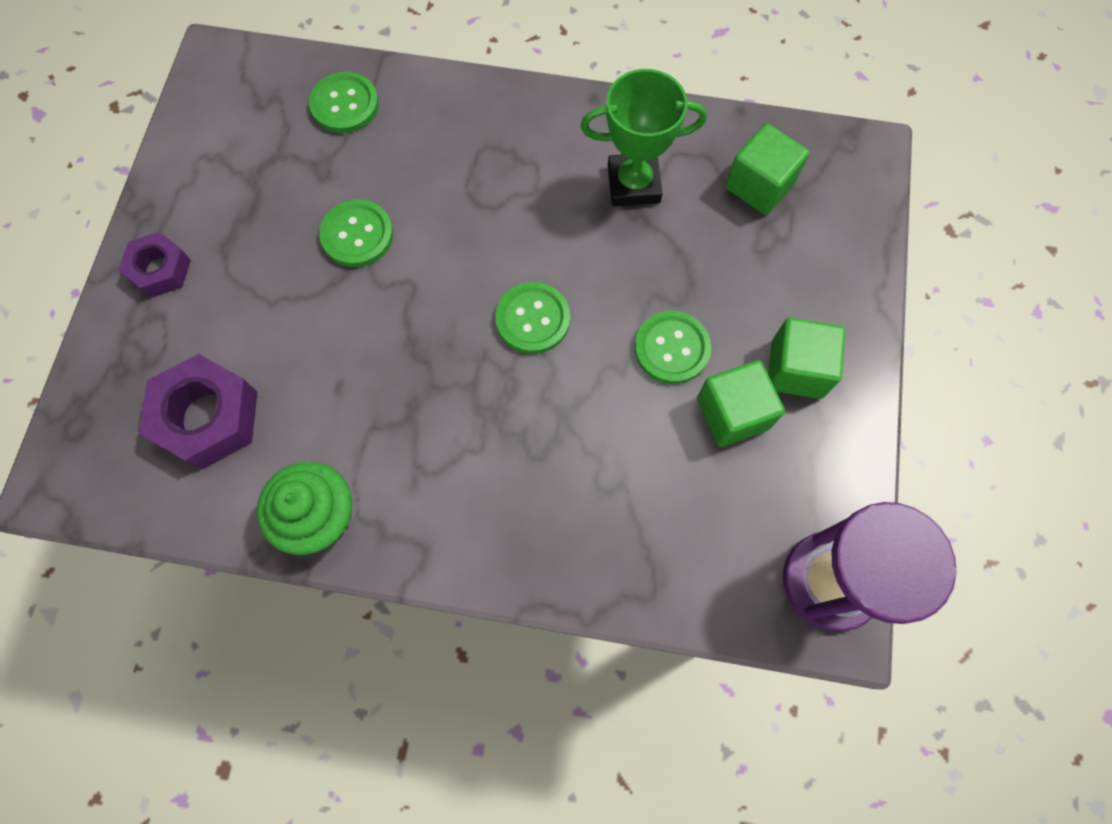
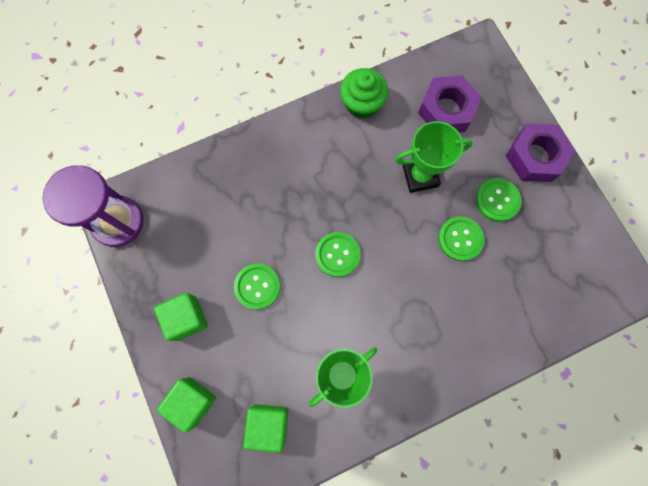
camera: 145 degrees right, 5 degrees up
(160, 270) = (535, 157): purple nut -> purple nut, size x1.62
(334, 348) = (420, 176): none -> green trophy
(345, 105) = (536, 310): green button -> green button (497, 200)
(732, 413) = (206, 272): green cube -> green cube (192, 401)

